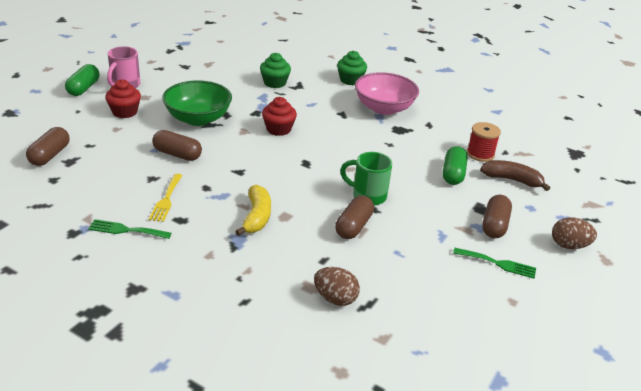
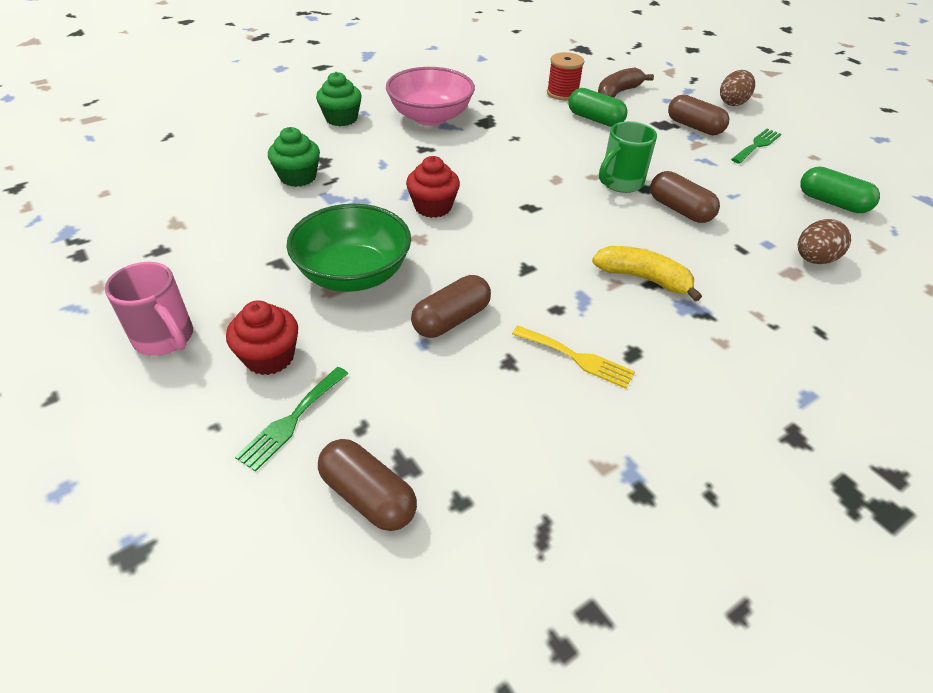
camera: 65 degrees left, 10 degrees up
(83, 88) = (125, 402): green capsule -> green capsule (832, 203)
(126, 230) = (648, 420): green fork -> green fork (291, 420)

